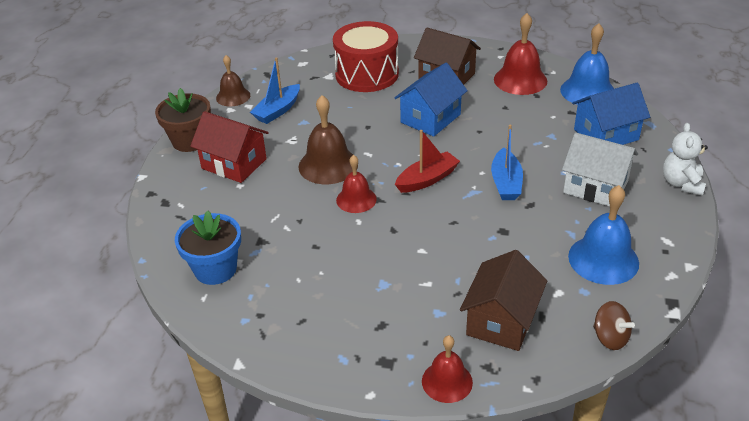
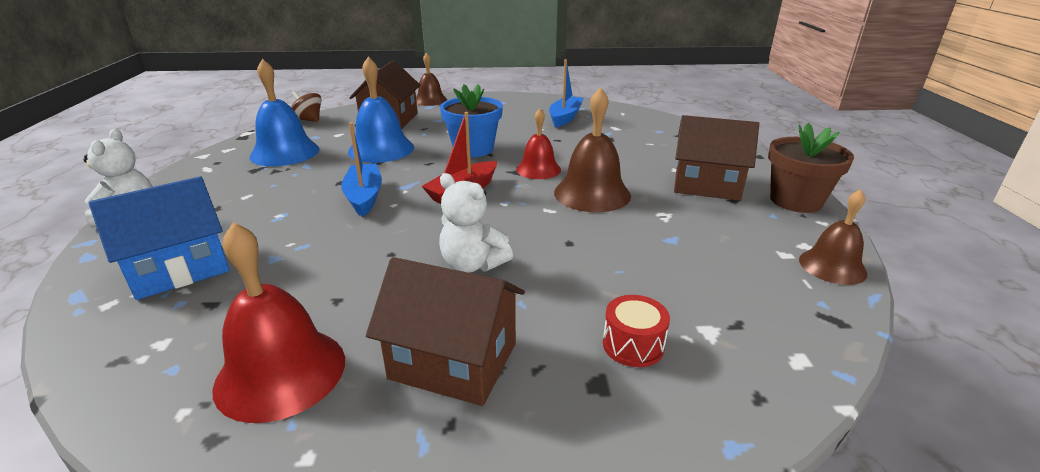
camera: 165 degrees right, 10 degrees down
(215, 269) = (630, 123): blue flower pot -> blue flower pot (473, 149)
(234, 164) = (706, 185): red house -> brown house
(278, 110) = (729, 251): blue boat -> blue boat (565, 117)
(367, 74) = (633, 345): red drum -> red drum, size x0.43
(430, 118) = (472, 264): blue house -> white teddy bear
(447, 381) = (430, 100): red bell -> brown bell
(587, 91) = (138, 358): blue bell -> blue bell (381, 149)
(595, 187) = (250, 203): white house -> none

